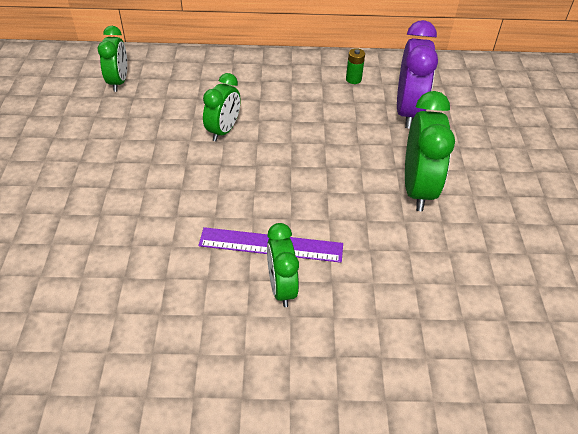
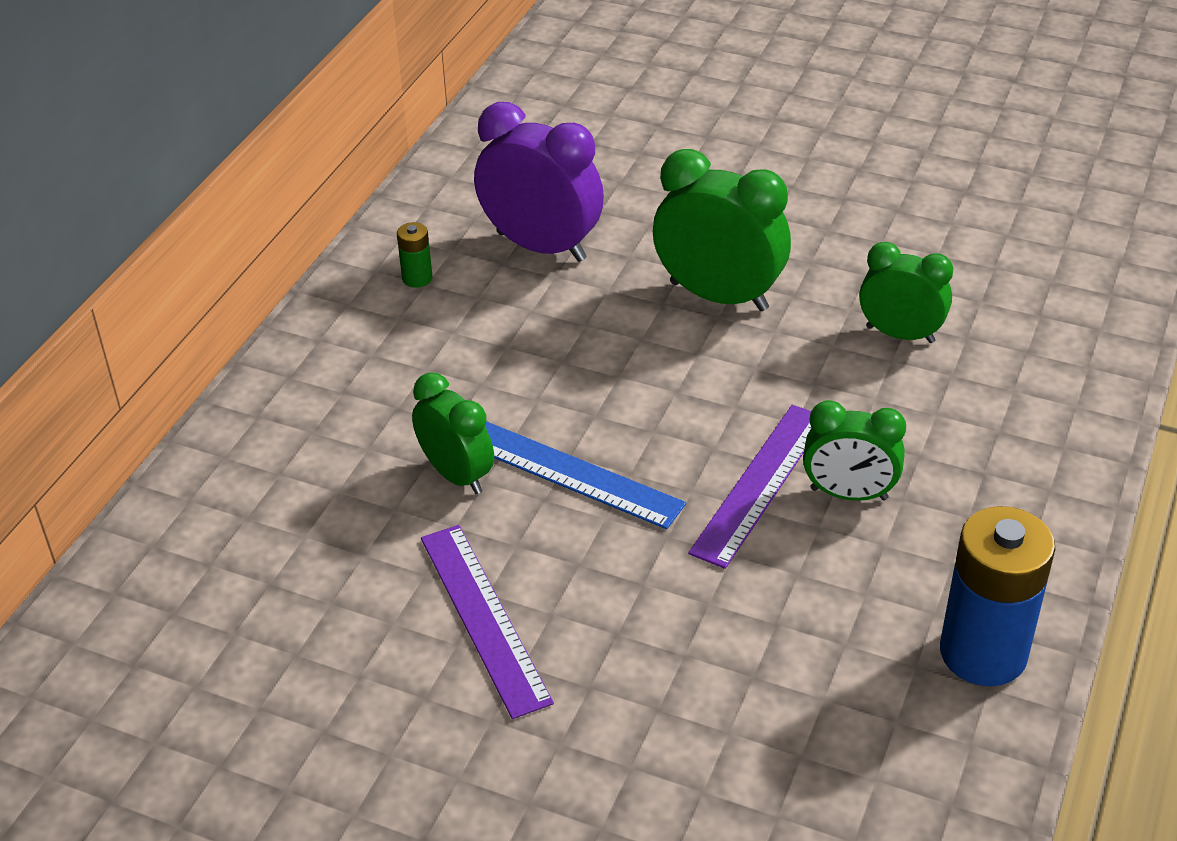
camera: 65 degrees left, 5 degrees down
(119, 82) = (202, 598): green clock -> green clock (900, 334)
(133, 166) = (484, 618): none -> purple ruler
(172, 387) = (983, 653): none -> blue battery
(243, 169) = (573, 474): none -> blue ruler

